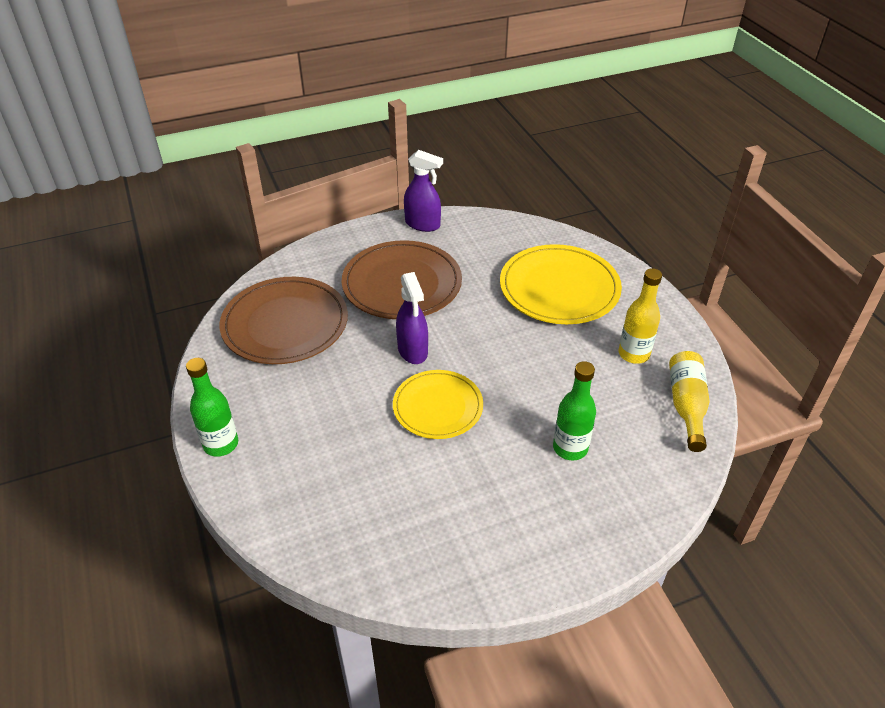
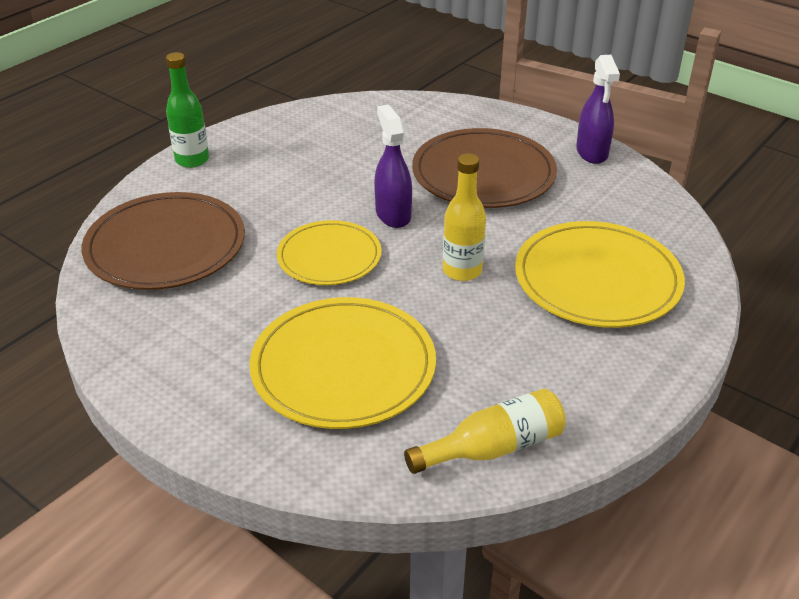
camera: 60 degrees right, 5 degrees down
(285, 324) = (360, 133): brown plate -> brown plate (165, 246)
(412, 351) = (393, 214): purple spray bottle -> purple spray bottle turned 120 degrees clockwise
(570, 448) = (343, 367): green bottle -> yellow plate
(633, 354) = (543, 374): yellow bottle -> yellow bottle (462, 271)

